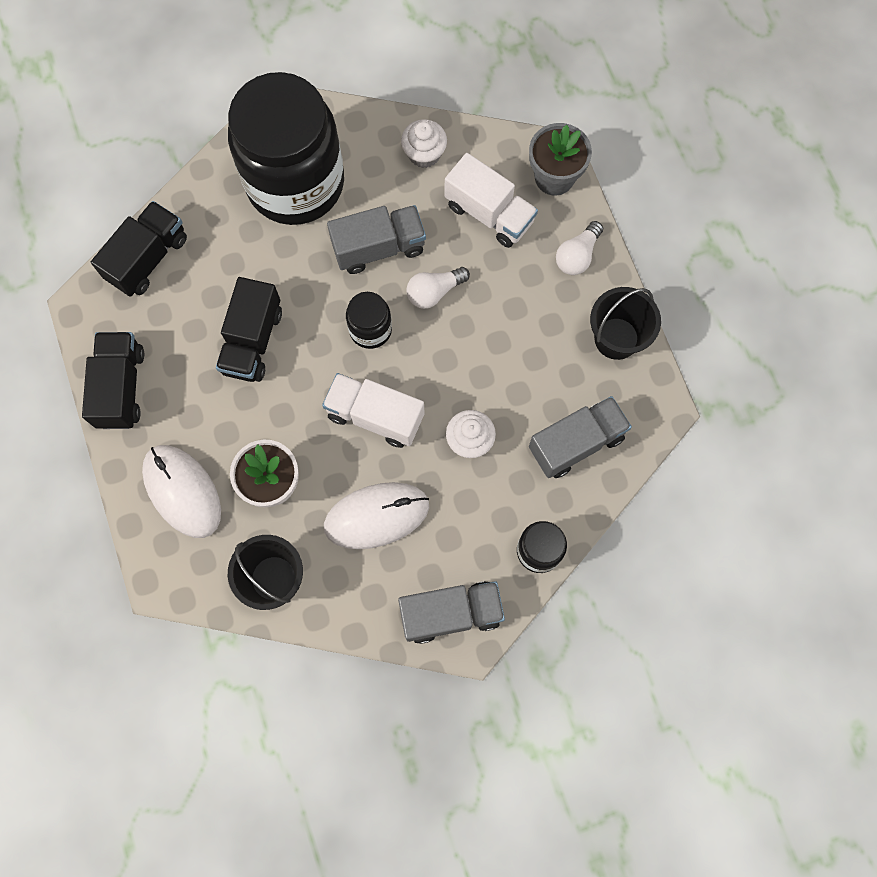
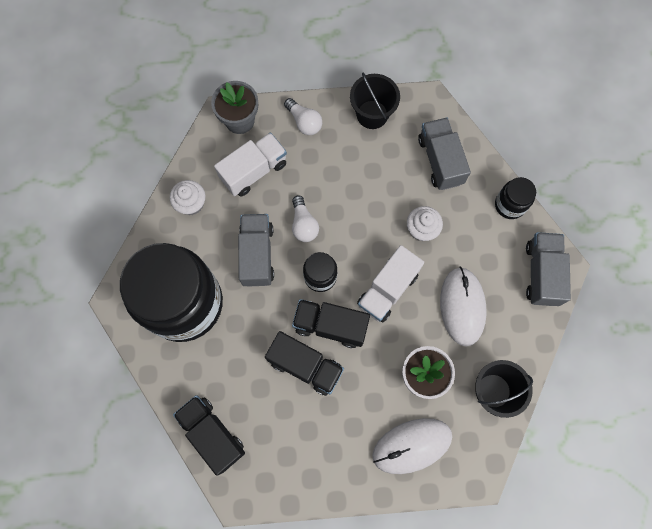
camera: 75 degrees left, 0 degrees up
(121, 387) = (316, 478): black truck -> black truck (330, 326)

